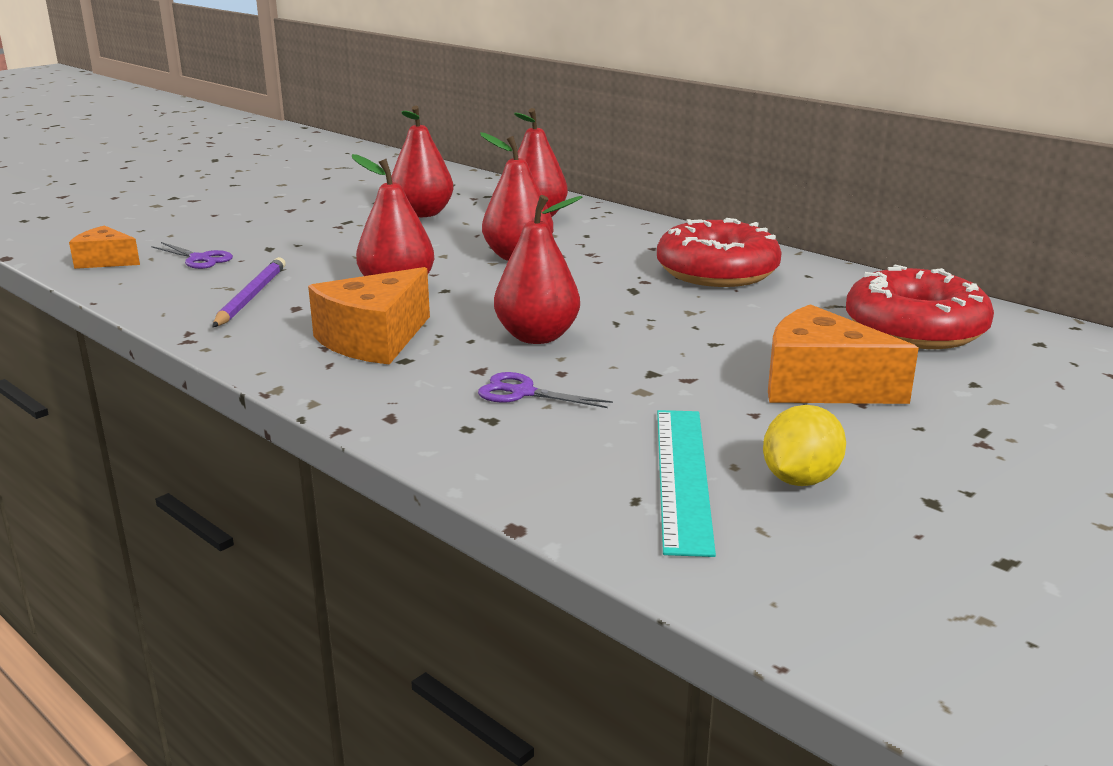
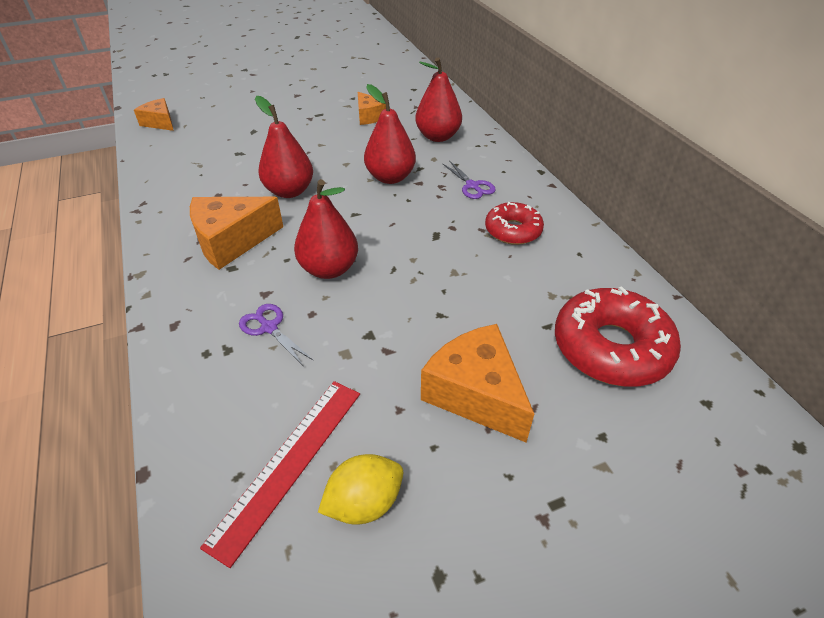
camera: 25 degrees right, 20 degrees up
(200, 259) = (208, 133): purple scissors -> purple scissors (472, 186)
(251, 297) = (203, 177): purple pencil -> none
(422, 213) = (369, 116): red pear -> orange cheese
(682, 476) = (288, 463): turquoise ruler -> red ruler
(717, 271) = (513, 230): red donut -> red donut, size x0.61

